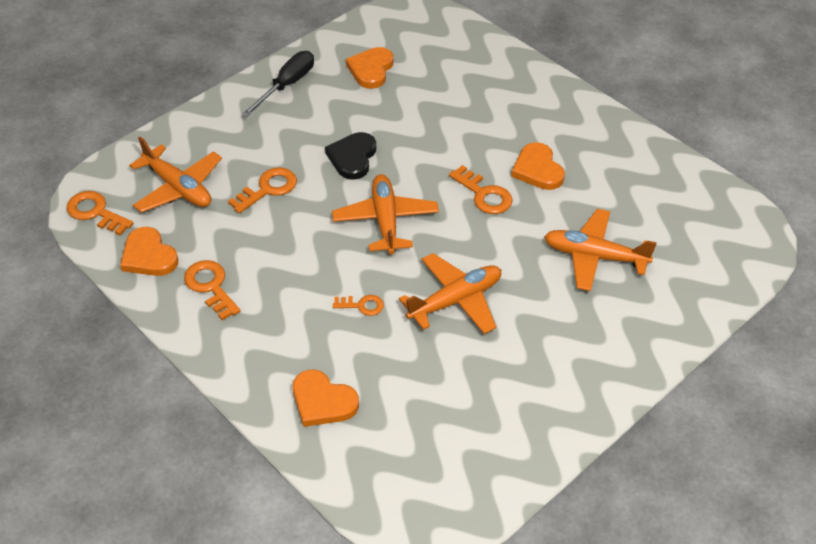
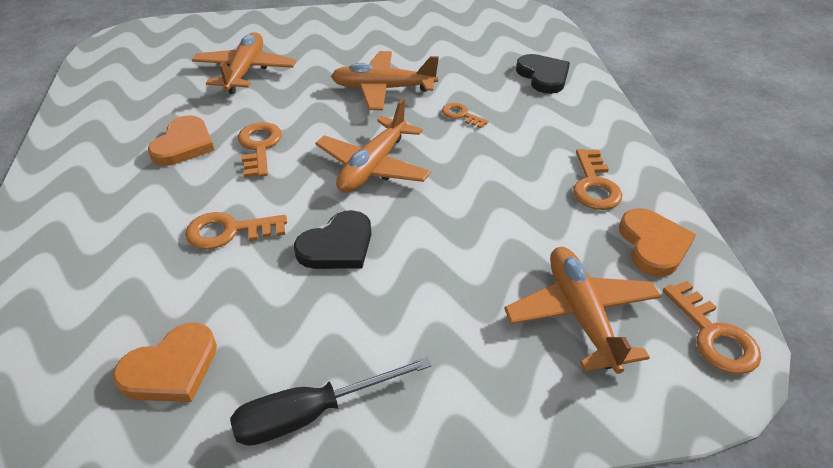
camera: 145 degrees left, 5 degrees down
(268, 189) = (466, 256): orange key -> orange key (229, 231)
(323, 401) = (543, 76): orange heart -> black heart
(594, 256) = (245, 71): orange plane -> orange plane turned 135 degrees counterclockwise

